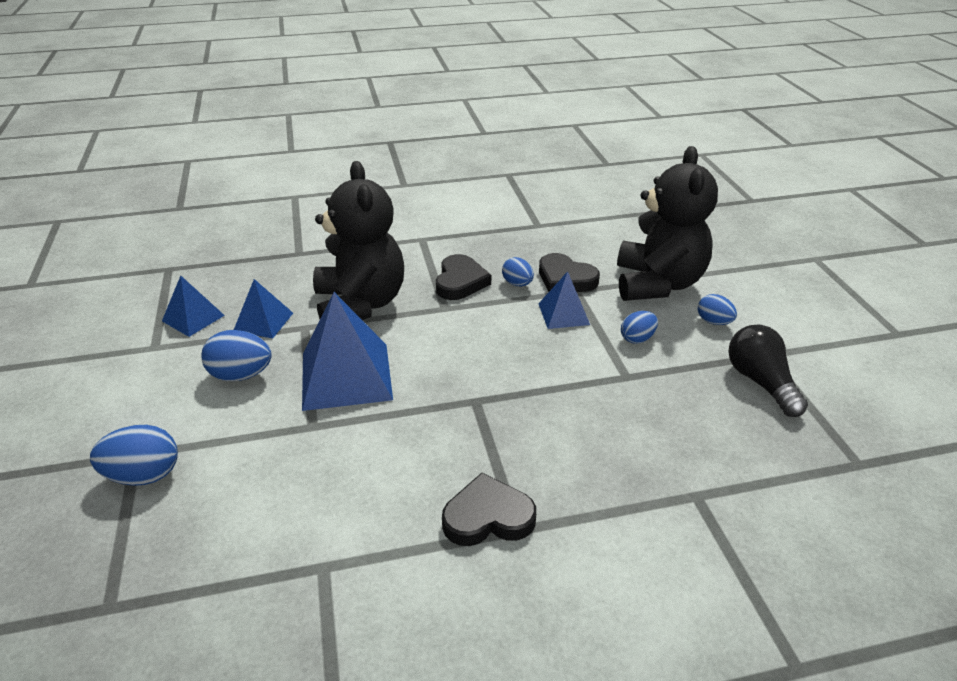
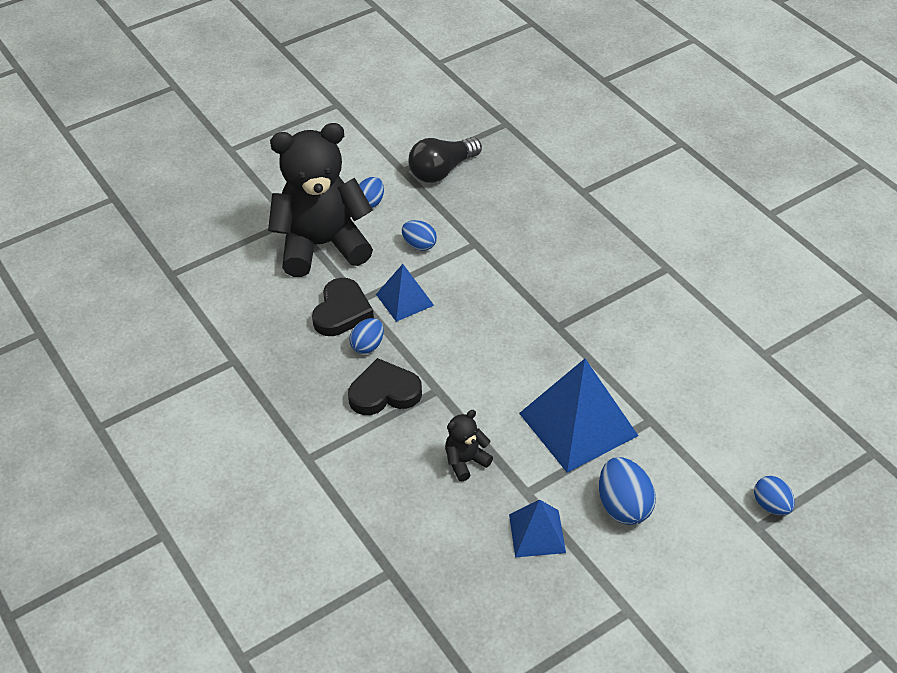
camera: 110 degrees left, 10 degrees up
(144, 475) = (771, 505): blue egg -> blue egg, size x0.64
(193, 318) = (565, 605): blue pyramid -> none
(360, 304) = (465, 461): black teddy bear -> black teddy bear, size x0.41
(488, 517) = (668, 285): black heart -> none

